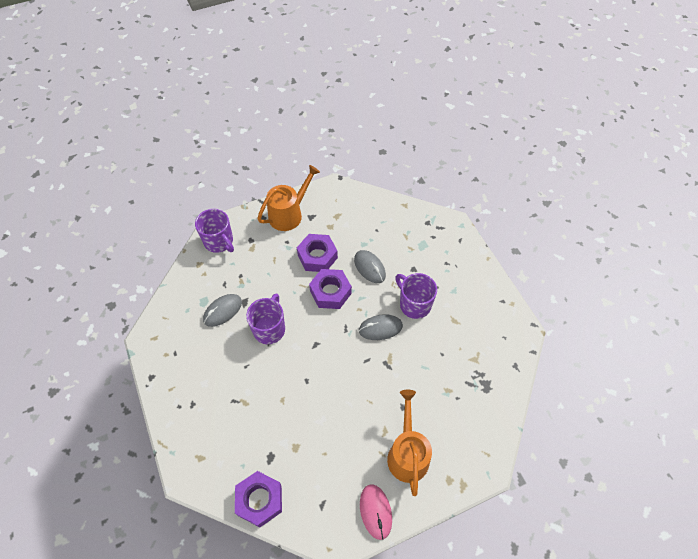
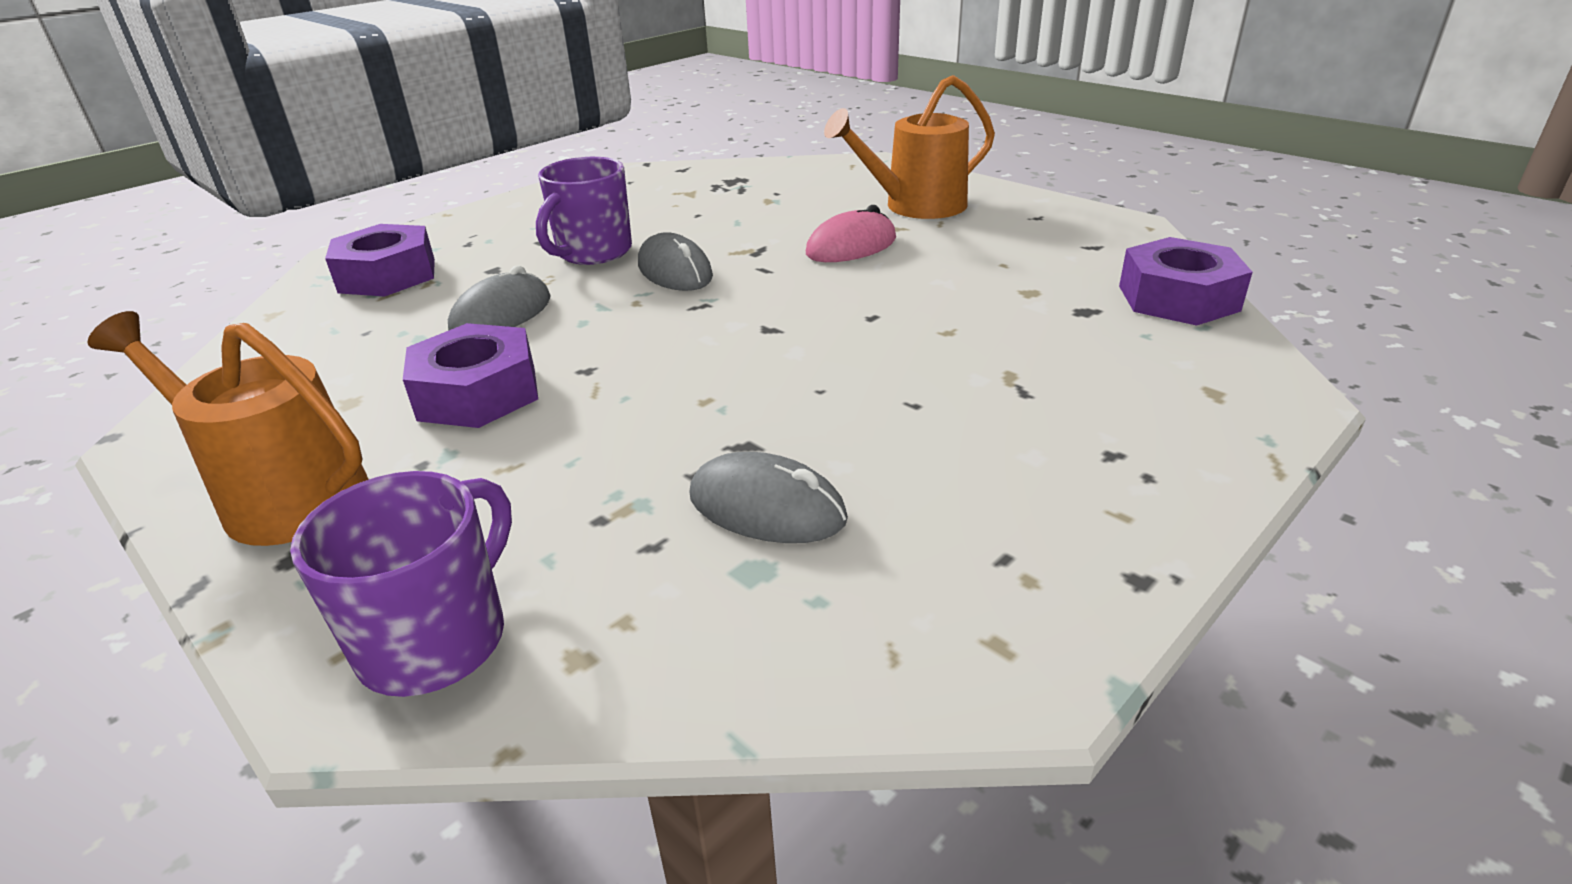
camera: 110 degrees left, 25 degrees down
(269, 328) = (771, 401): purple mug -> none
(330, 292) = (601, 345): purple nut -> purple nut (387, 275)
(375, 511) = (1040, 209): pink mouse -> pink mouse (851, 246)

